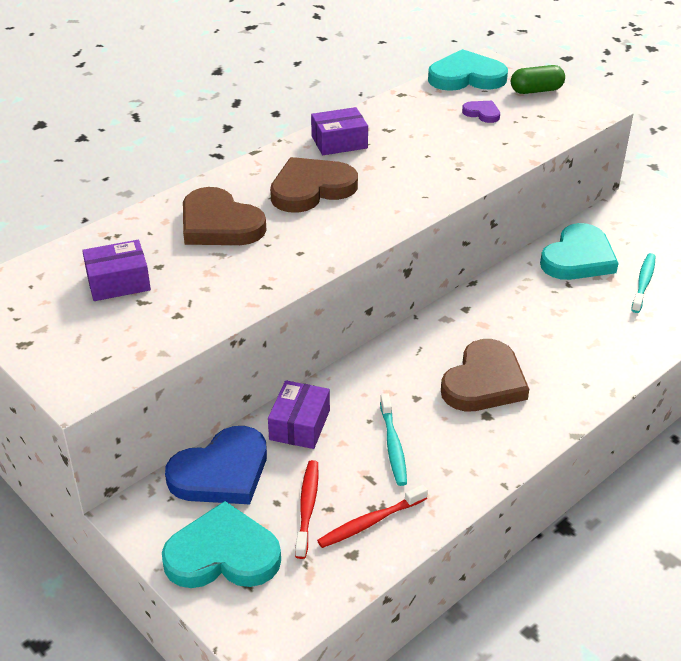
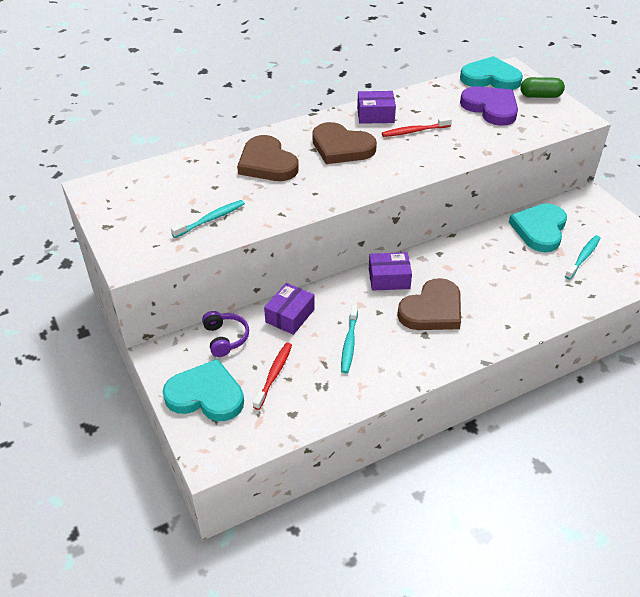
camera: 15 degrees right, 5 degrees up
(118, 282) = (183, 194): purple box -> purple box (389, 278)
(170, 310) = (210, 219): none -> turquoise toothbrush
(221, 472) = (225, 338): blue heart -> purple headphones
(311, 189) = (341, 147): brown heart -> brown heart turned 135 degrees counterclockwise
(370, 522) = (313, 394): red toothbrush -> red toothbrush (414, 131)
(482, 113) = (491, 108): purple heart -> purple heart, size x2.08
(578, 258) = (539, 229): turquoise heart -> turquoise heart turned 150 degrees clockwise

